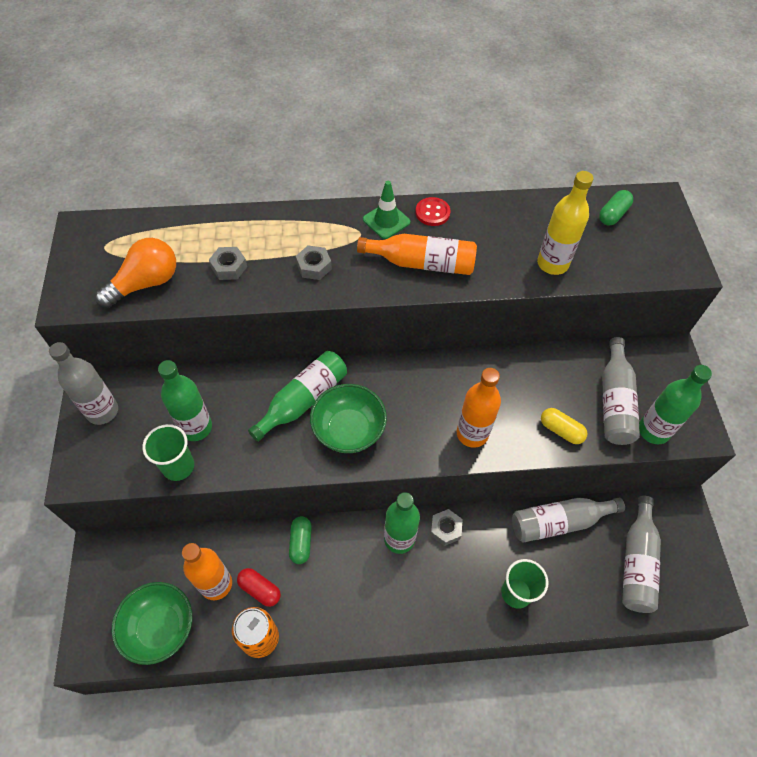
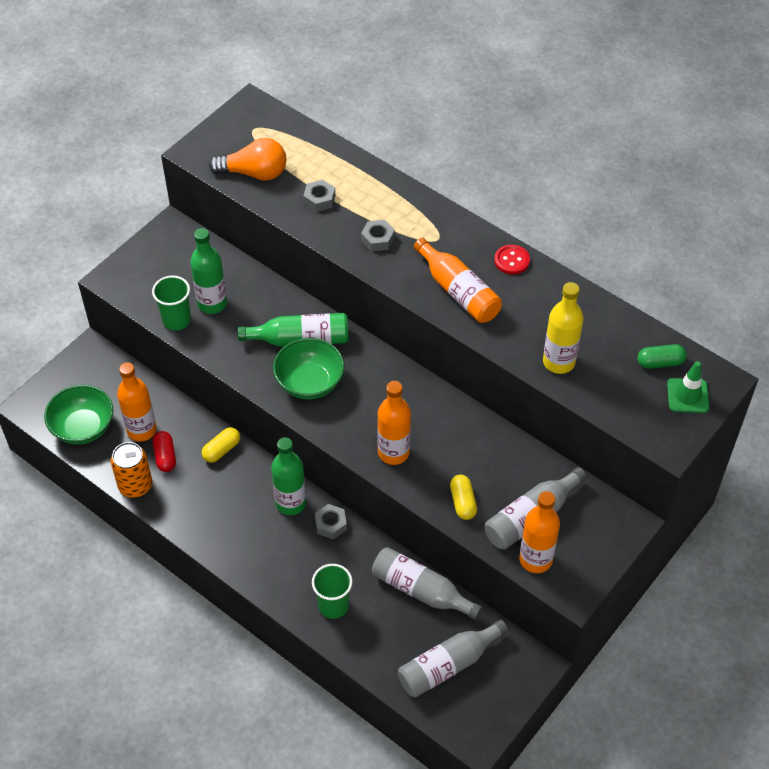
camera: 45 degrees right, 5 degrees down
(102, 411) = (165, 249): grey bottle -> none
(301, 543) = (221, 450): green capsule -> yellow capsule
(386, 221) = (469, 242): green traffic cone -> green traffic cone (687, 396)
(653, 431) = (535, 559): green bottle -> orange bottle

